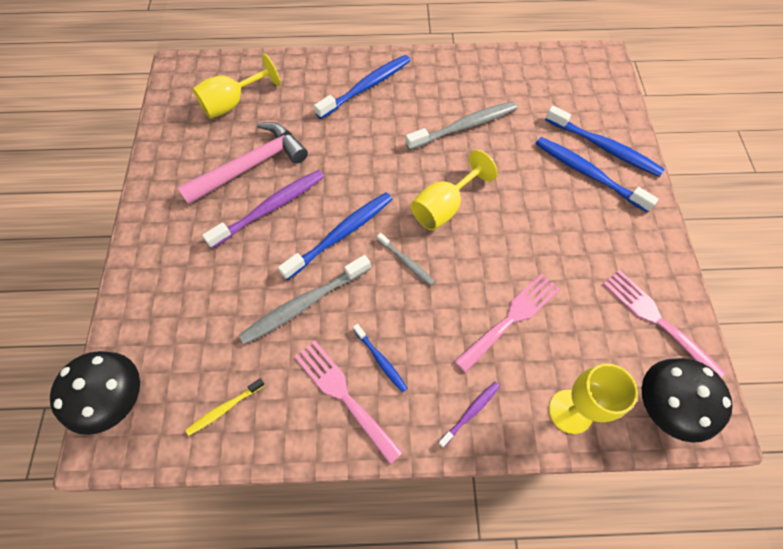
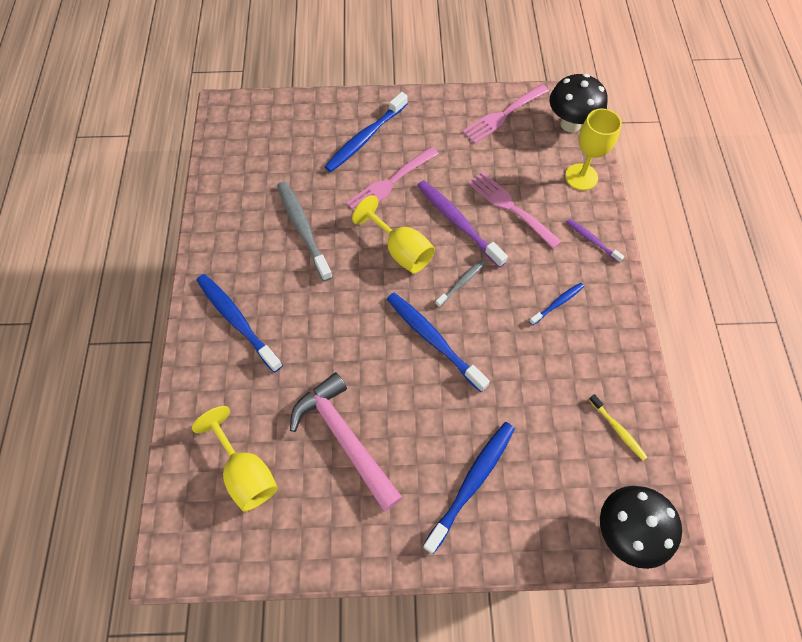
camera: 90 degrees left, 0 degrees up
(271, 208) = (402, 410): purple toothbrush -> purple toothbrush (458, 222)
(304, 304) = (510, 369): grey toothbrush -> none
(343, 395) = (591, 332): pink fork -> pink fork (390, 183)
(604, 147) = (336, 123): blue toothbrush -> blue toothbrush (472, 483)

